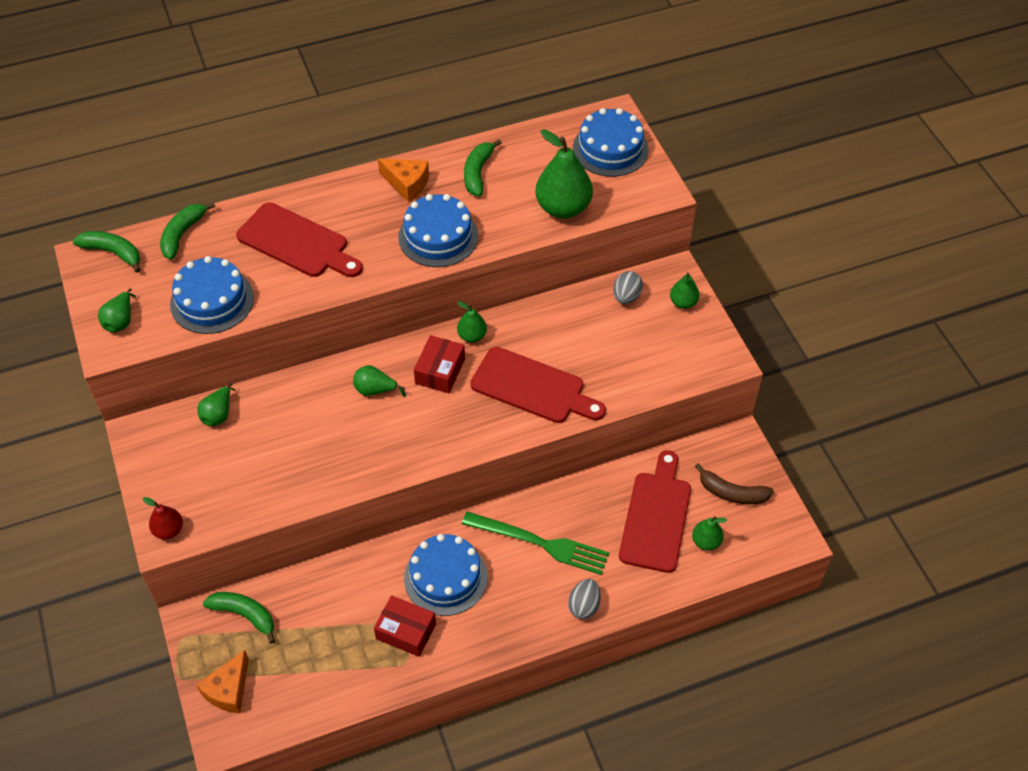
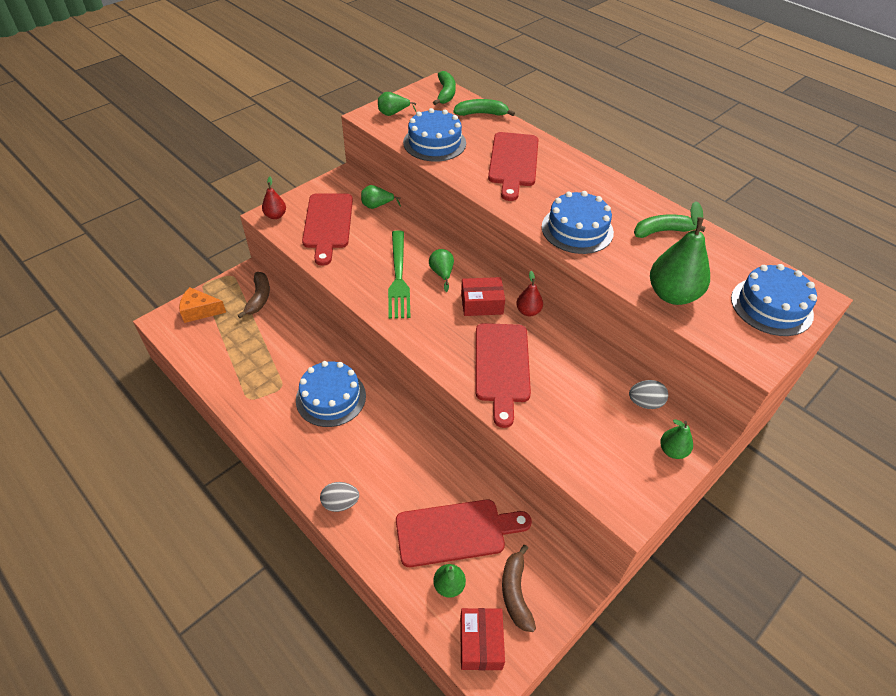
camera: 65 degrees right, 5 degrees down
(221, 476) = (328, 224): none -> red cutting board
(244, 615) = (259, 298): green banana -> brown banana
(406, 631) = (275, 389): red box -> red box (481, 643)
(407, 184) = (615, 197): orange cheese -> none
(472, 336) = (528, 311): green pear -> red pear
(539, 543) = (388, 449): green fork -> green fork (398, 277)

